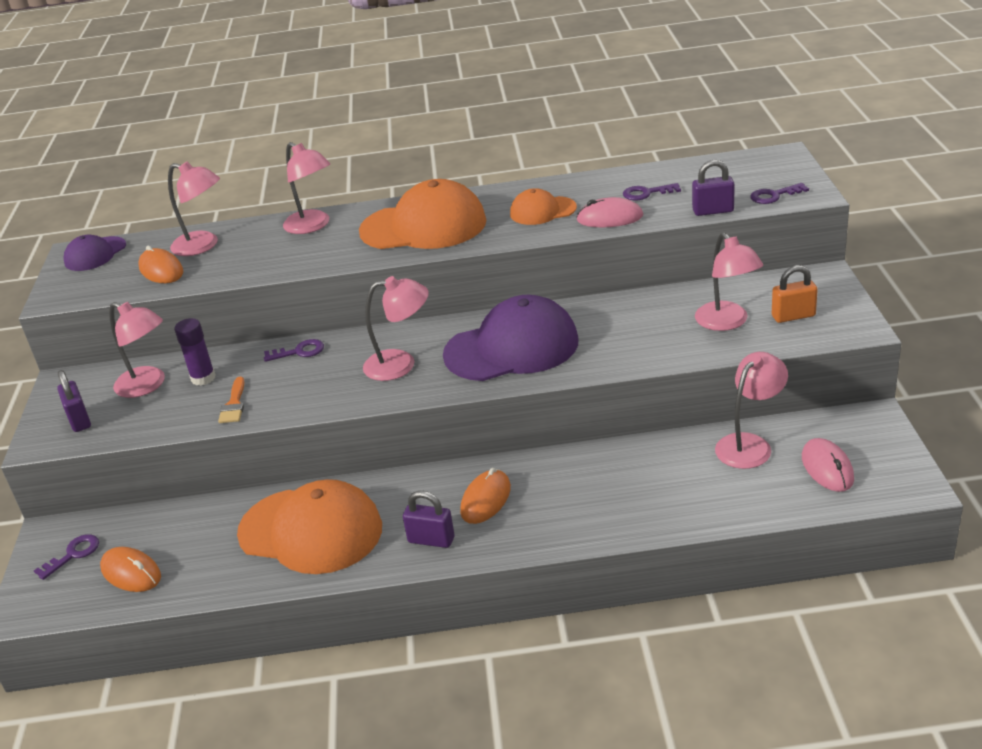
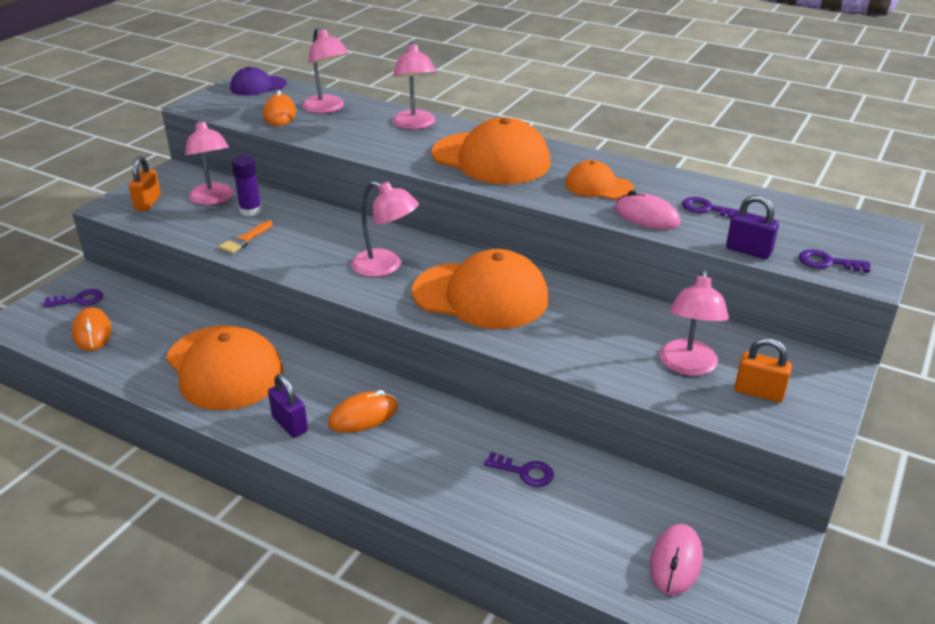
camera: 30 degrees right, 0 degrees up
(79, 420) = (148, 203): purple padlock -> orange padlock
(299, 352) = (331, 222): purple key -> purple key (524, 472)
(512, 348) = (480, 295): purple cap -> orange cap
(749, 444) = (628, 496): pink lamp -> none

